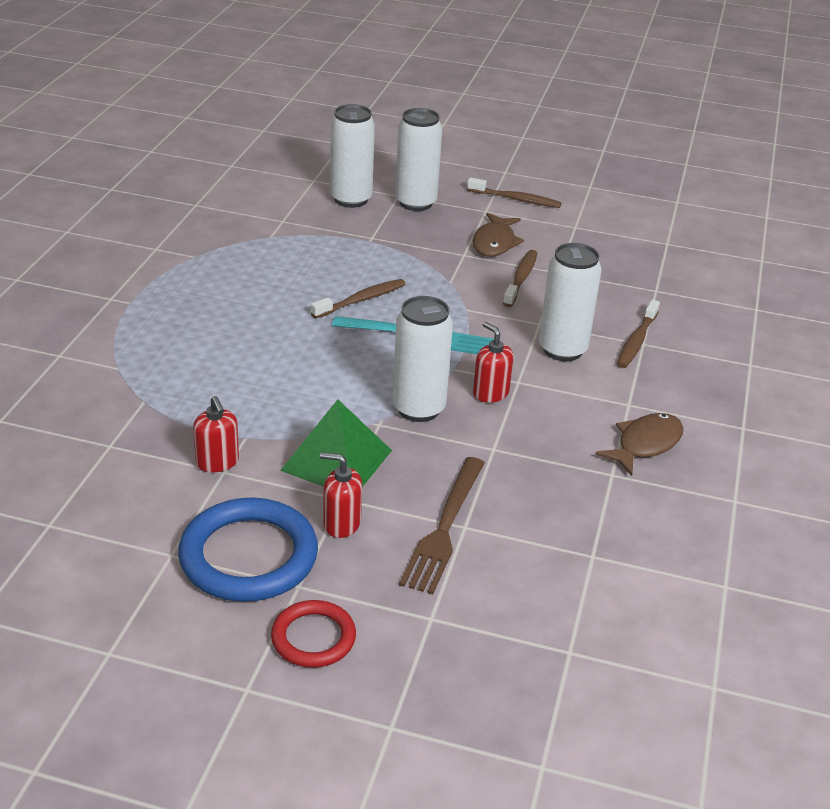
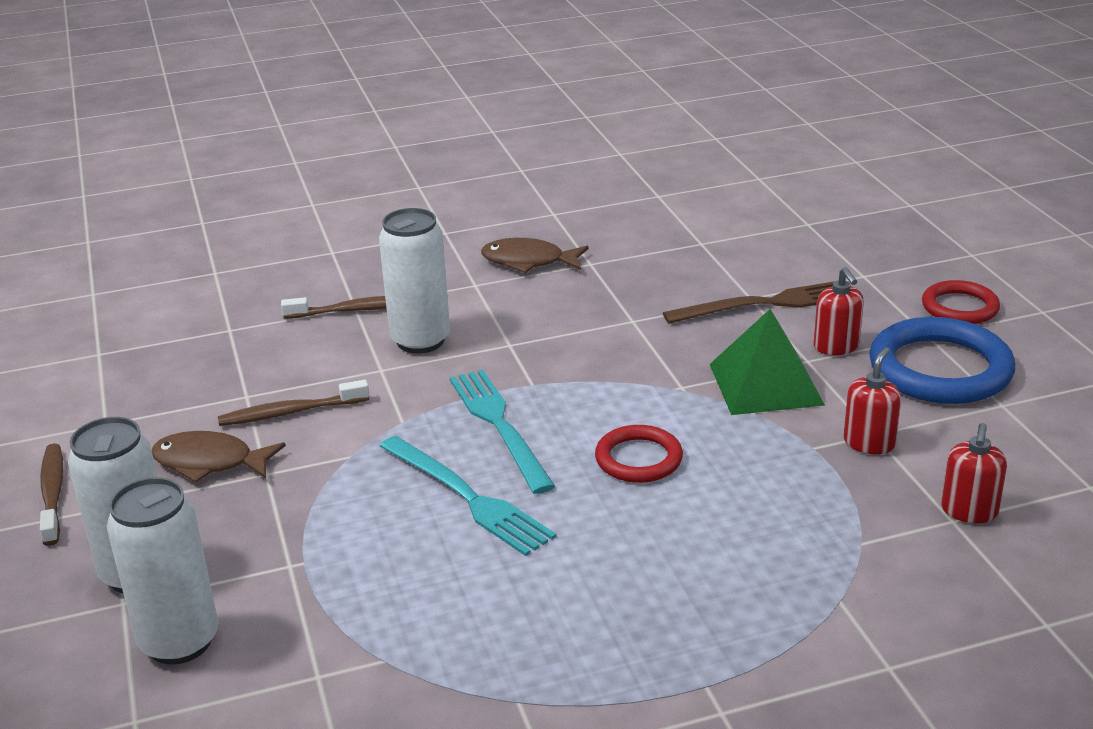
camera: 120 degrees left, 5 degrees down
(322, 367) = (638, 459): none -> red ring
(361, 300) = (467, 497): brown toothbrush -> turquoise fork
(418, 409) = (628, 376): white can -> none
(490, 393) = (549, 350): red soap dispenser -> red soap dispenser (969, 511)
(494, 243) = (210, 462): brown fish -> brown fish turned 150 degrees counterclockwise

